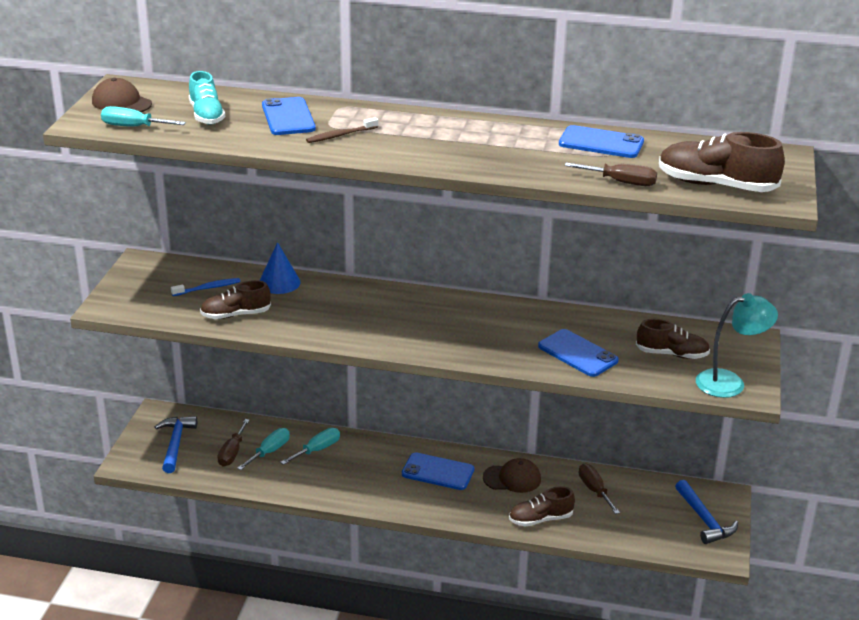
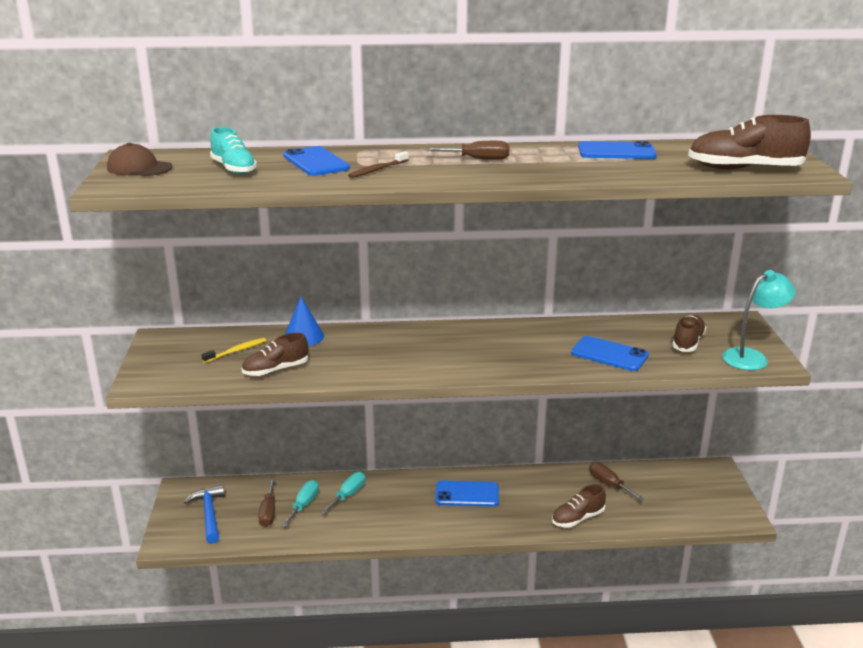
camera: 15 degrees left, 5 degrees down
(133, 127) = (164, 184): turquoise screwdriver -> none
(208, 288) = (236, 351): blue toothbrush -> yellow toothbrush
(512, 478) = (534, 488): brown cap -> none
(621, 182) = (663, 175): brown screwdriver -> brown screwdriver (478, 159)
(672, 354) = (688, 342): brown shoe -> brown shoe turned 60 degrees counterclockwise
(704, 520) = (712, 492): blue hammer -> none

